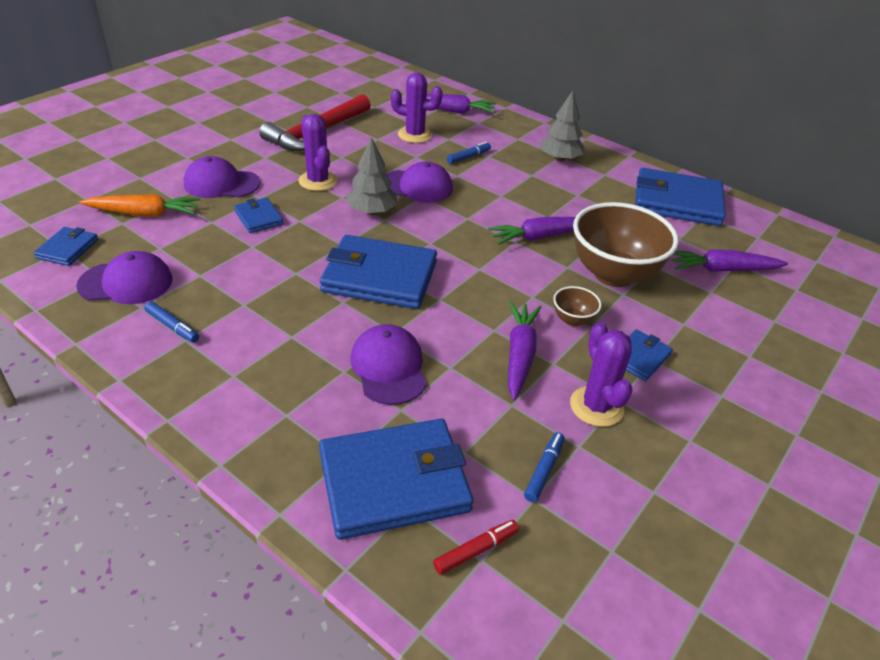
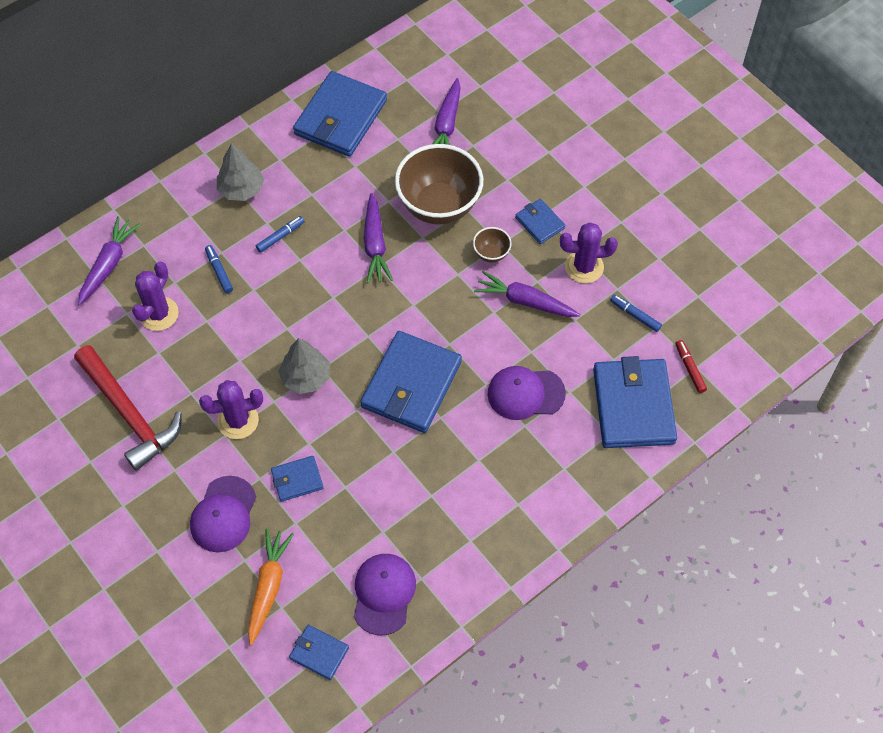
camera: 75 degrees left, 20 degrees up
(172, 326) = (452, 551): blue marker -> blue marker (280, 236)
(417, 186) = (268, 330): purple cap -> none

